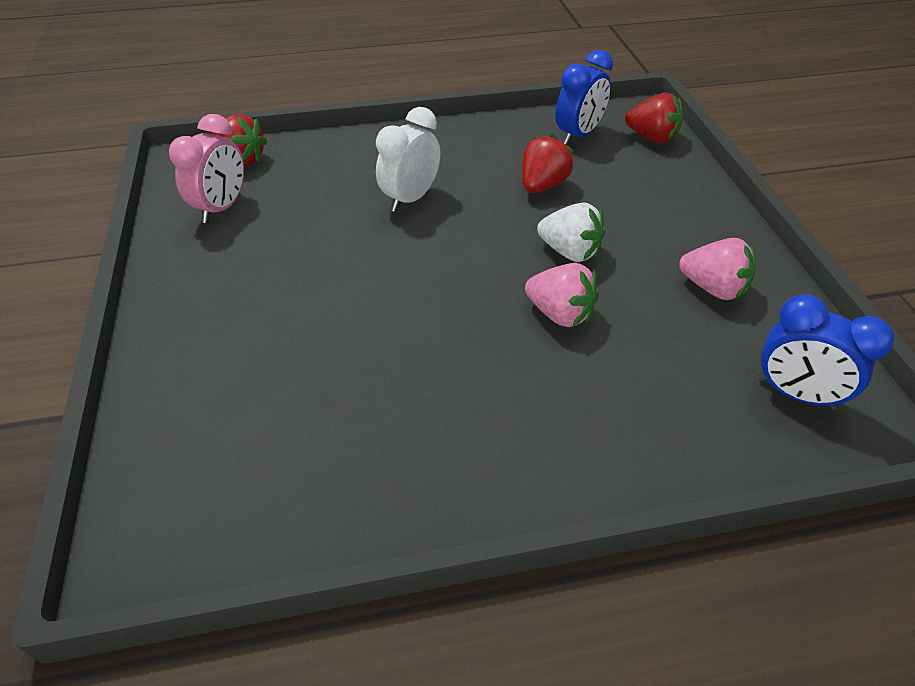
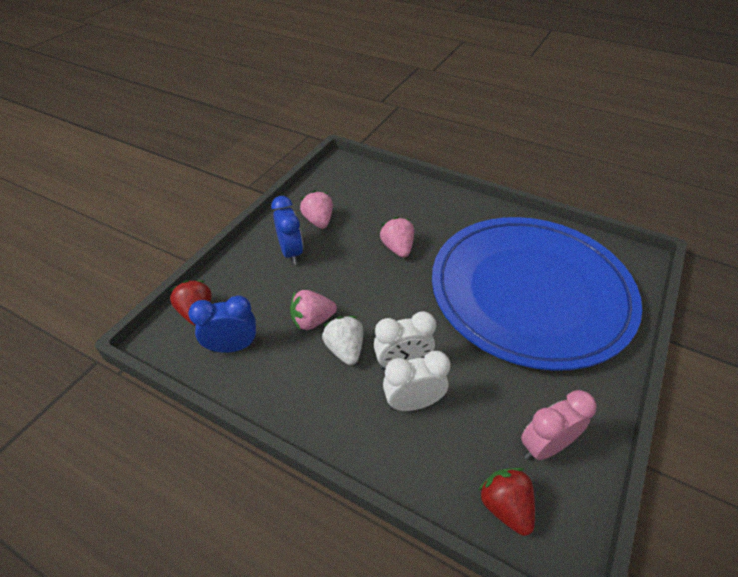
camera: 140 degrees left, 0 degrees up
(316, 356) = (530, 293): none -> blue plate
(371, 178) = (413, 403): none -> white clock
(542, 185) = (312, 320): red strawberry -> pink strawberry
(569, 252) = (354, 272): white strawberry -> white strawberry (345, 349)
(795, 394) = (351, 180): blue clock -> blue clock (291, 252)

